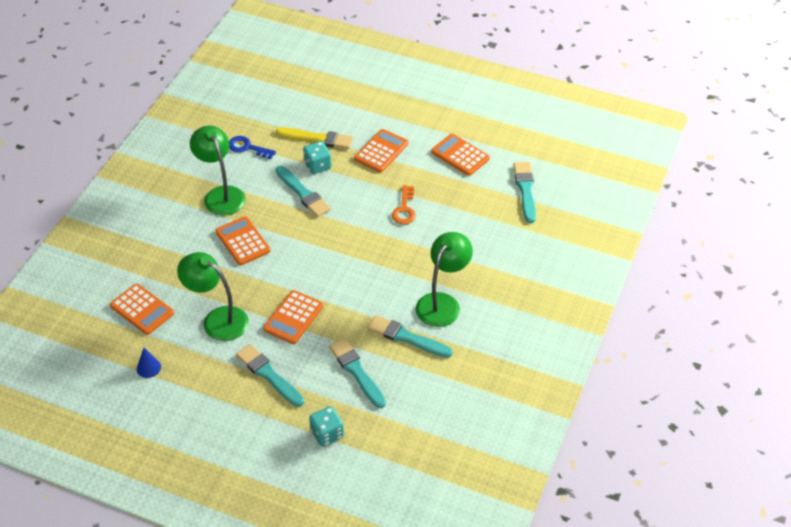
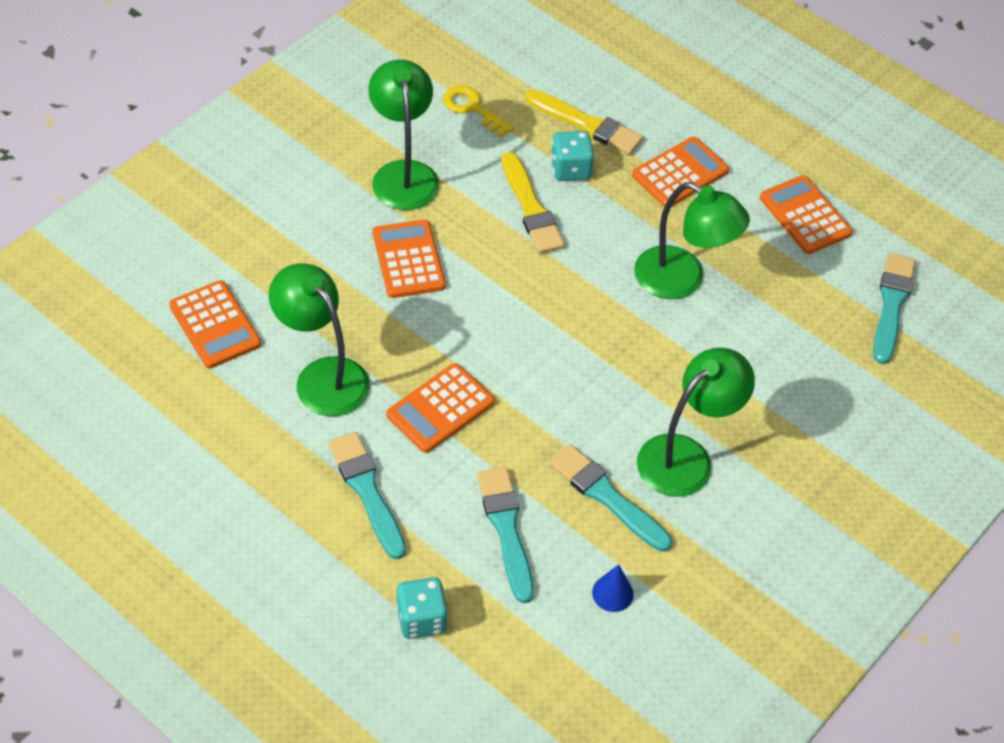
camera: 15 degrees right, 5 degrees up
(148, 368) = (190, 422): blue cone -> blue cone (612, 593)
(247, 147) = (472, 109): blue key -> yellow key
(303, 193) = (531, 208): turquoise brush -> yellow brush
(404, 209) = (682, 280): orange key -> green lamp

